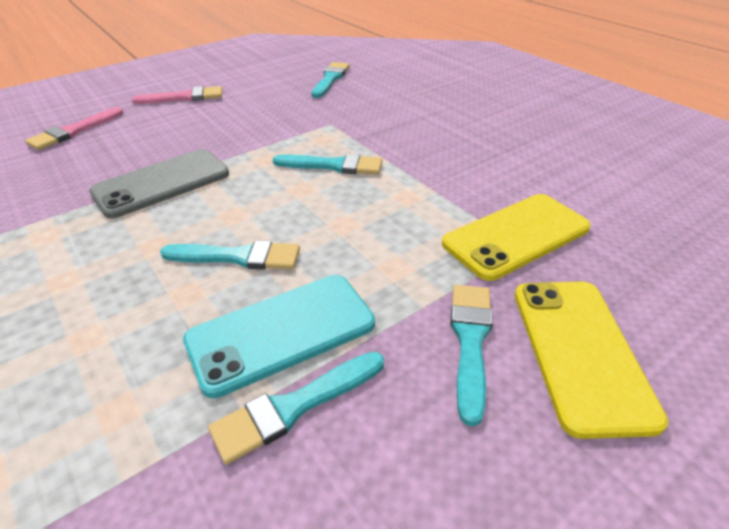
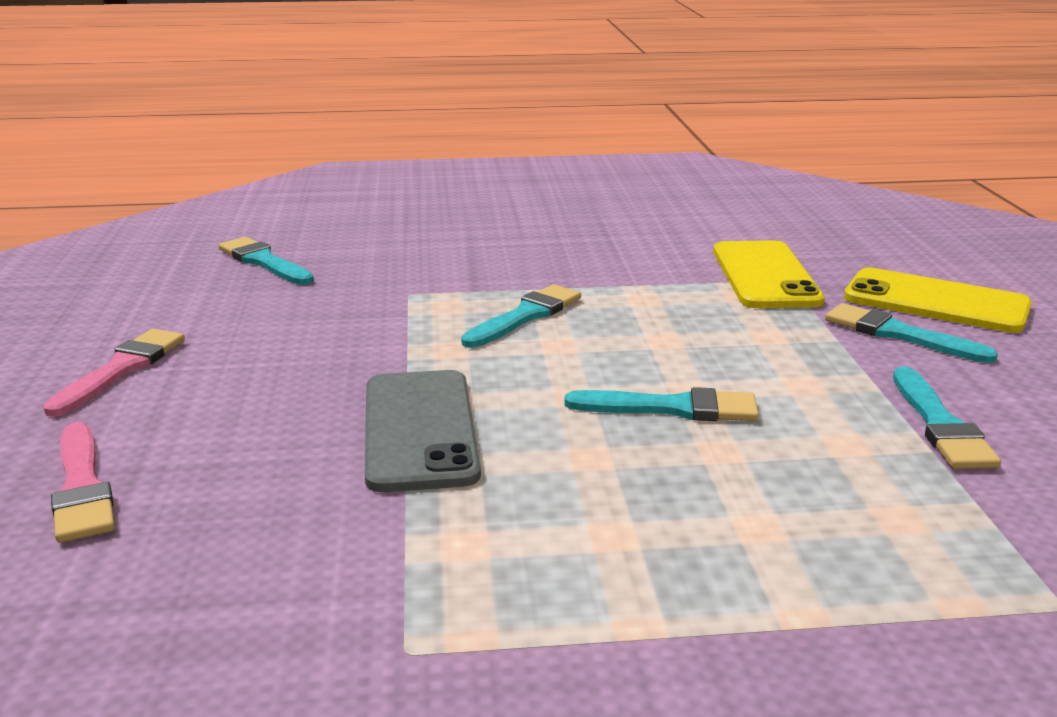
camera: 60 degrees left, 15 degrees down
(238, 257) = (672, 408): turquoise brush -> turquoise brush turned 60 degrees clockwise
(281, 332) = (830, 410): turquoise phone -> none

